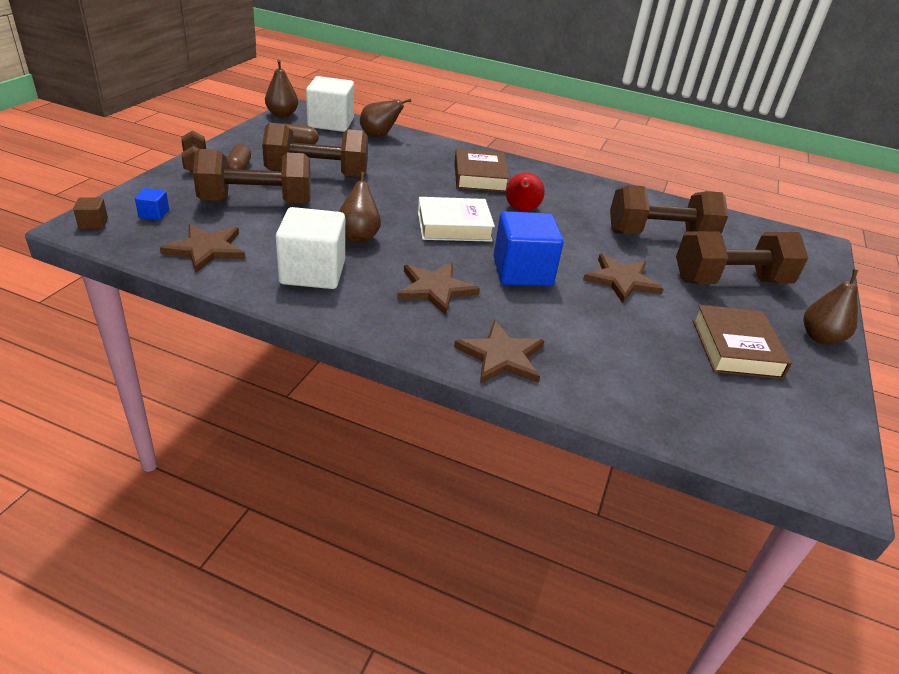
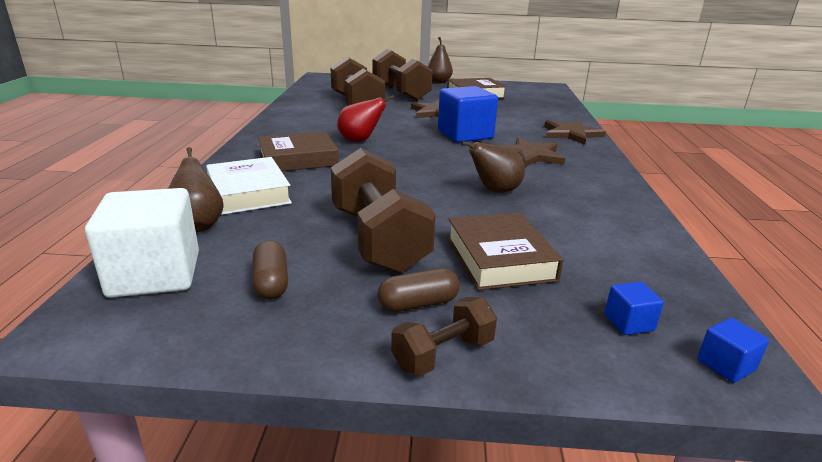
camera: 105 degrees left, 10 degrees down
(93, 223) = (725, 365): brown cube -> blue cube
(206, 249) = (633, 256): brown star -> none
(256, 202) = (500, 258): brown dumbbell -> brown book
(282, 115) = (121, 339): brown pear -> none
(313, 272) = (581, 197): white cube -> none
(454, 226) = (422, 159): white book -> white book (248, 193)

